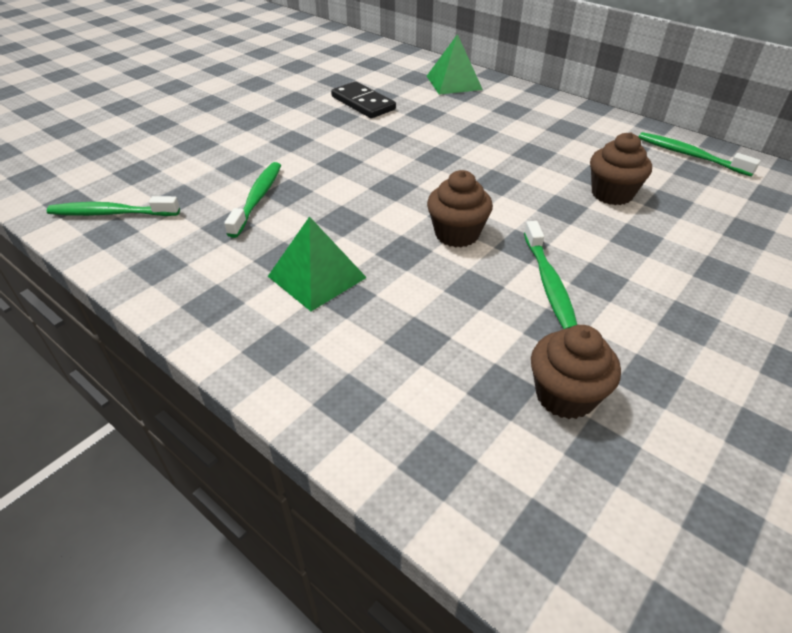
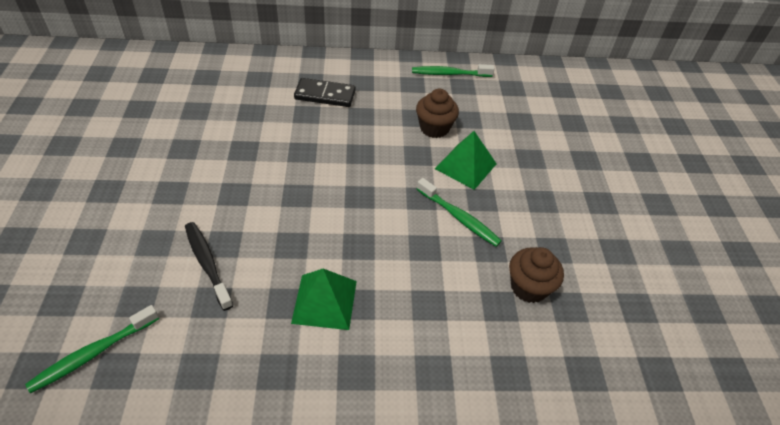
camera: 45 degrees left, 5 degrees up
(257, 198) = (207, 263): green toothbrush -> black toothbrush
(363, 103) = (191, 124): black domino -> black domino (325, 95)
(453, 82) = (243, 70): green pyramid -> green pyramid (465, 166)
(457, 234) = (377, 212): brown cupcake -> none

